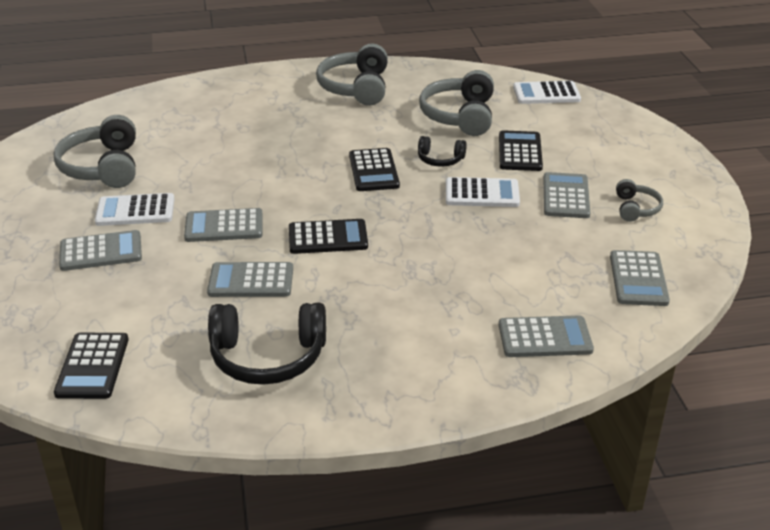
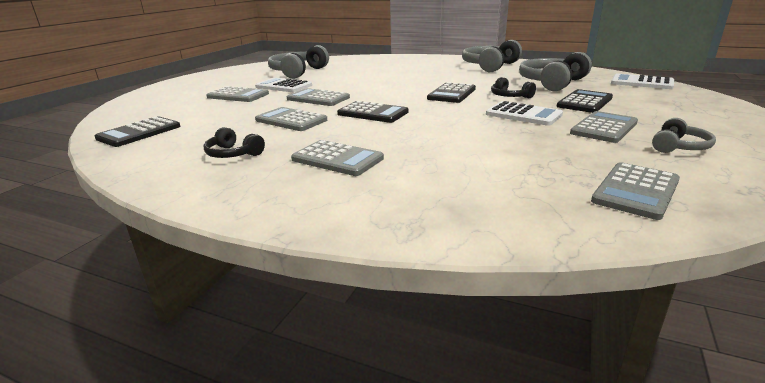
camera: 35 degrees right, 10 degrees down
(268, 357) = (233, 154): black headphones -> black headphones, size x0.53
(545, 338) = (471, 204): grey calculator -> grey calculator (337, 159)

